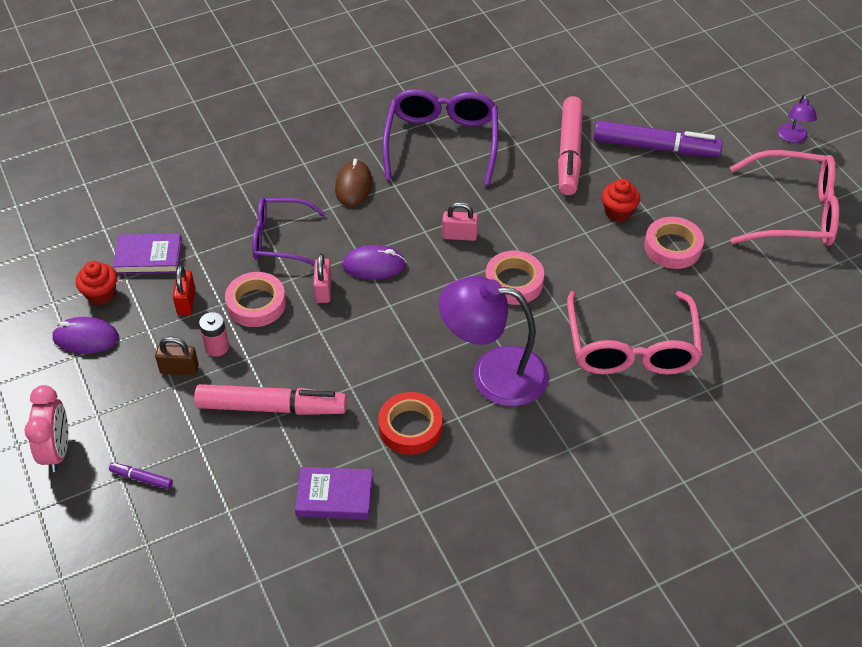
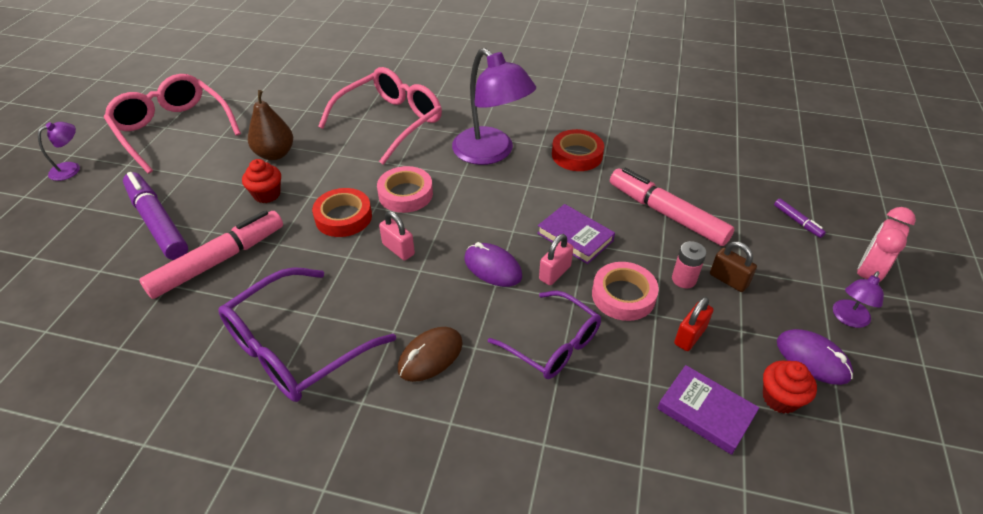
camera: 140 degrees left, 5 degrees down
(65, 391) = (848, 319): none -> purple lamp
(334, 496) = (659, 148): purple book -> purple book (575, 237)
(534, 233) = (343, 217): none -> red tape
(672, 247) = (275, 154): pink tape -> brown pear

